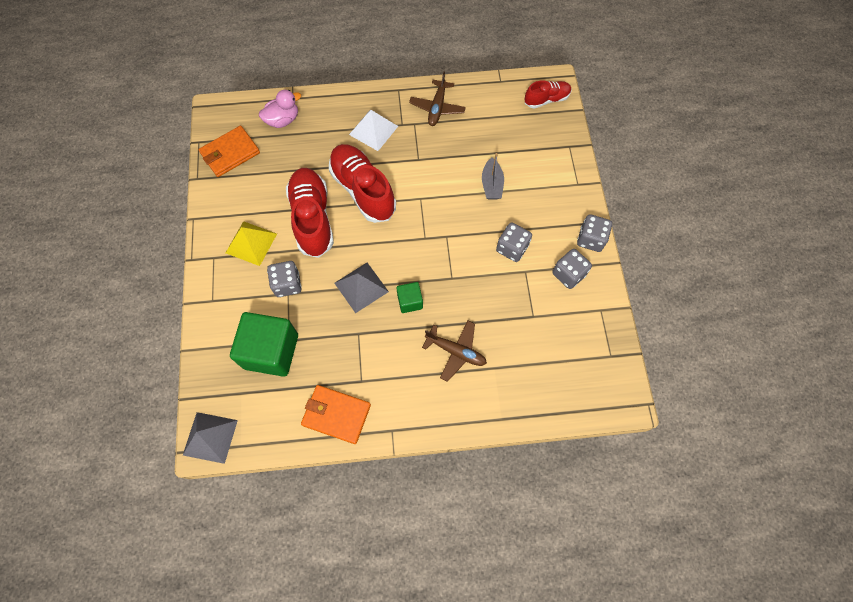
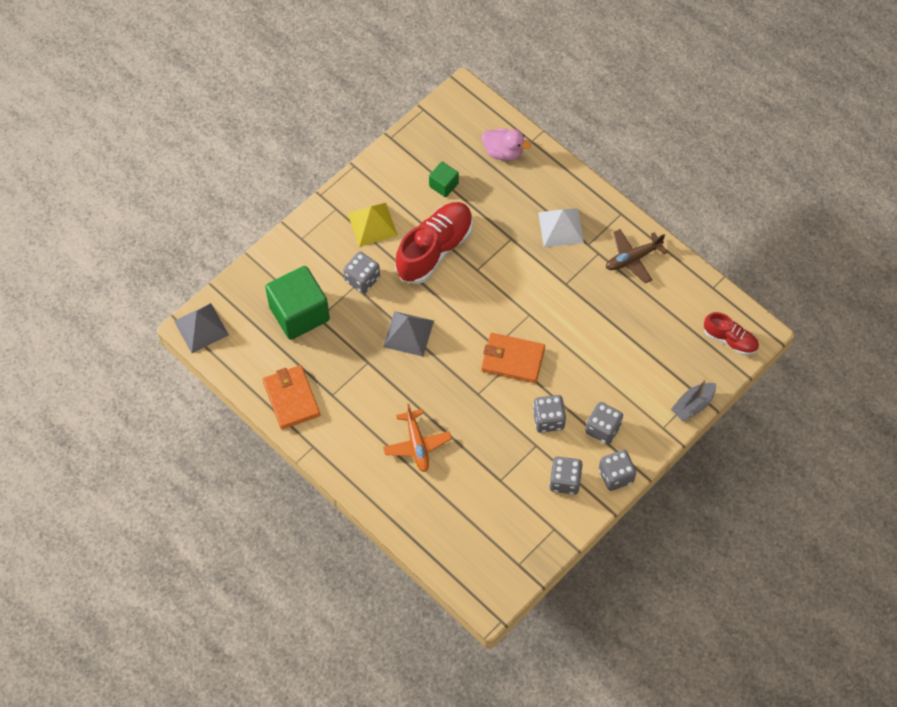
camera: 50 degrees right, 5 degrees down
(230, 153) = (435, 141): orange wallet -> orange wallet (512, 359)
(363, 190) = (495, 265): red shoe -> none
(410, 301) = (429, 378): green cube -> green cube (443, 185)
(456, 351) = (417, 444): brown plane -> orange plane
(491, 184) = (596, 359): grey boat -> grey boat (693, 405)
(548, 220) = (603, 429): none -> grey dice

